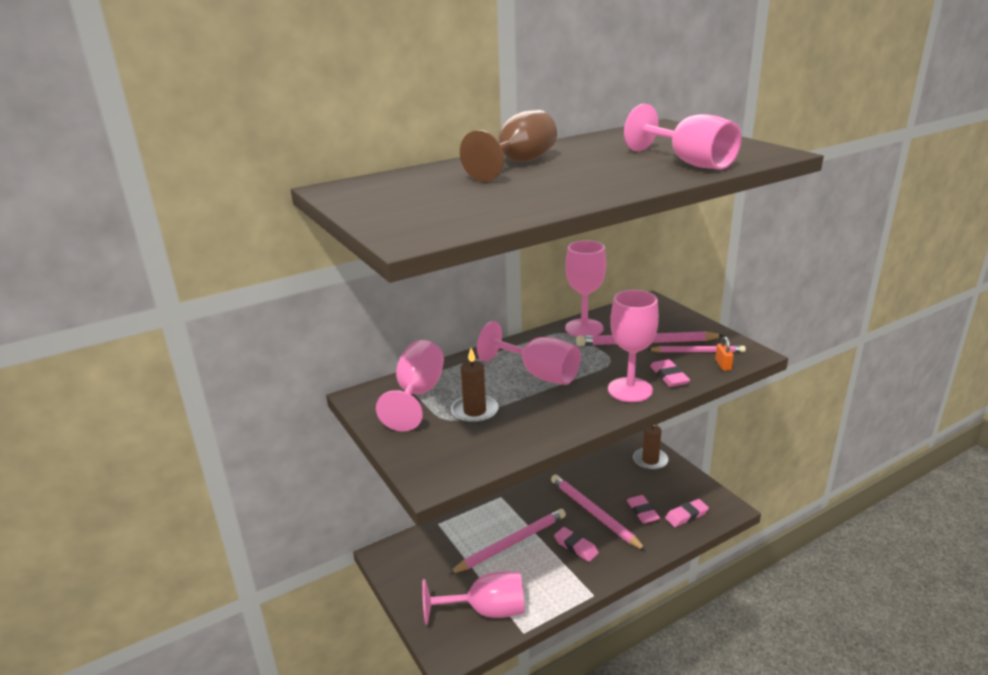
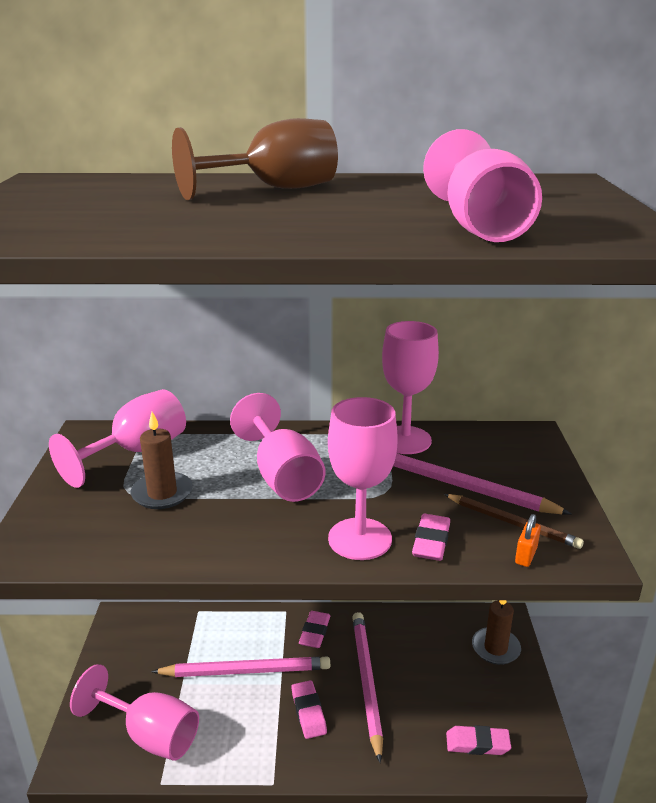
camera: 30 degrees right, 0 degrees up
(642, 512) = (426, 709): pink eraser -> pink eraser (314, 632)
(697, 352) = (512, 523): pink pencil -> brown pencil

